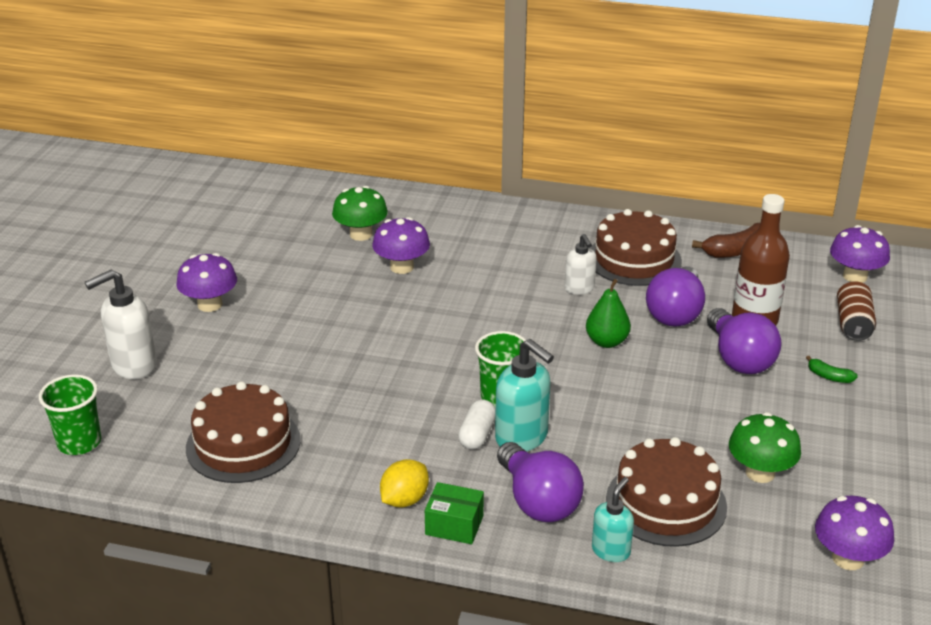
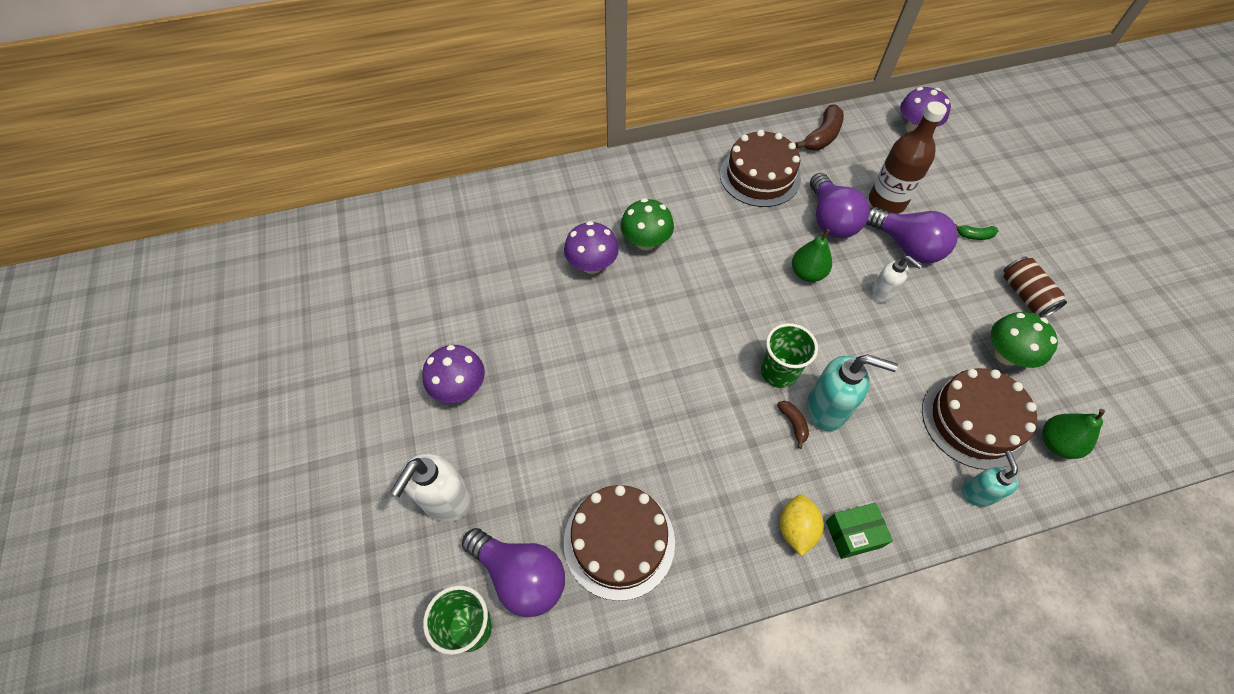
camera: 30 degrees left, 25 degrees up
(361, 234) = (529, 242): green mushroom -> green mushroom (646, 241)
(477, 434) = (793, 424): white capsule -> brown banana
(538, 501) = (890, 471): purple light bulb -> purple light bulb (521, 576)
(579, 288) = (745, 226): white soap dispenser -> white soap dispenser (883, 293)
(740, 553) = (1056, 443): none -> green pear
(848, 558) = (1119, 408): purple mushroom -> none
(853, 324) = (949, 176): brown can -> brown can (1025, 295)

